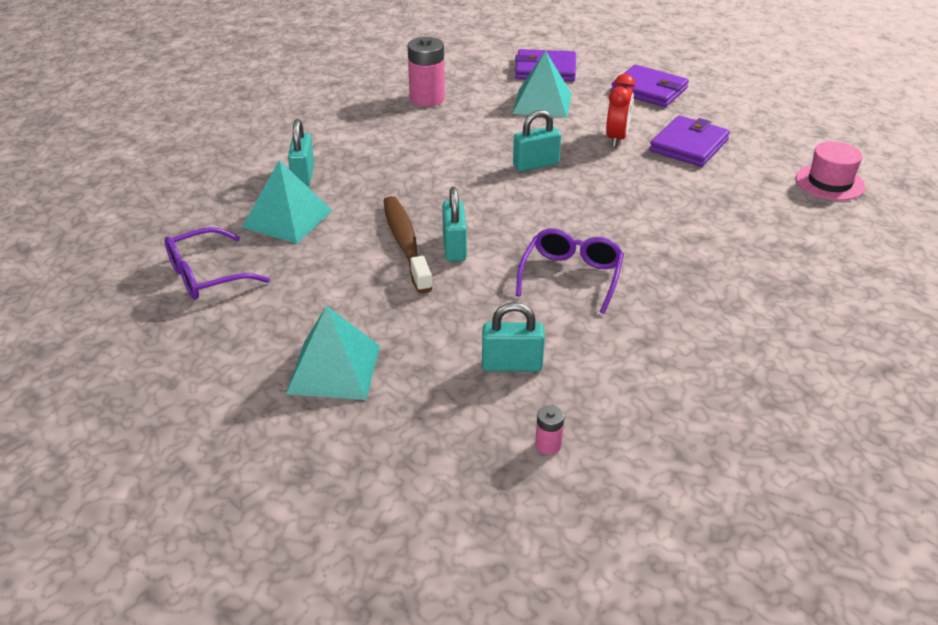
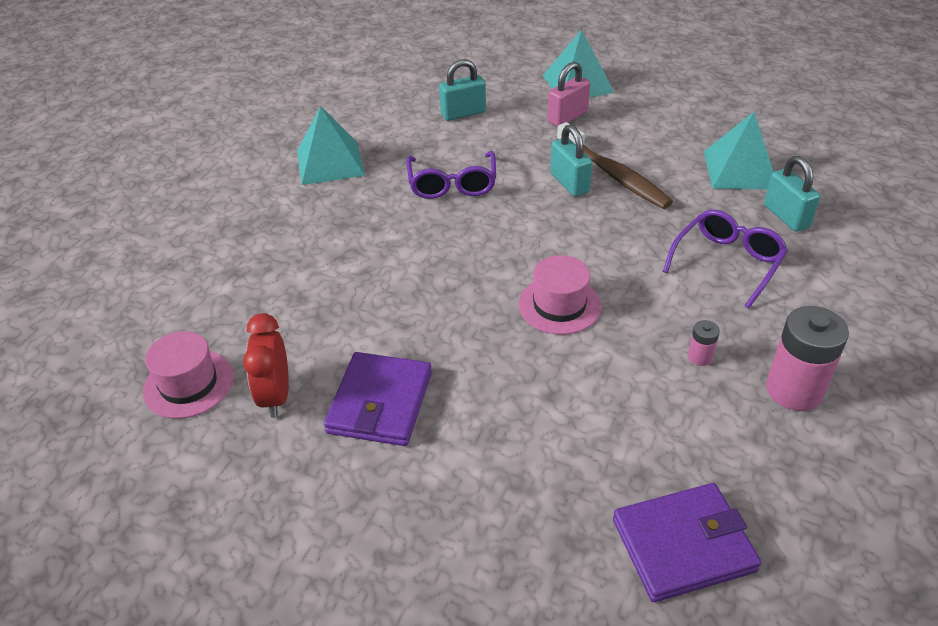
camera: 160 degrees right, 5 degrees up
(207, 275) = (736, 111): purple glasses -> purple glasses (727, 263)
(391, 322) = (567, 117): none -> pink padlock
(536, 165) = (559, 305): turquoise padlock -> pink hat
(542, 103) = (627, 437): turquoise pyramid -> turquoise pyramid (330, 162)
(548, 445) = (417, 81): pink battery -> pink battery (700, 357)
(617, 138) = (482, 386): red clock -> red clock (275, 396)
(649, 90) = (476, 538): purple wallet -> none

